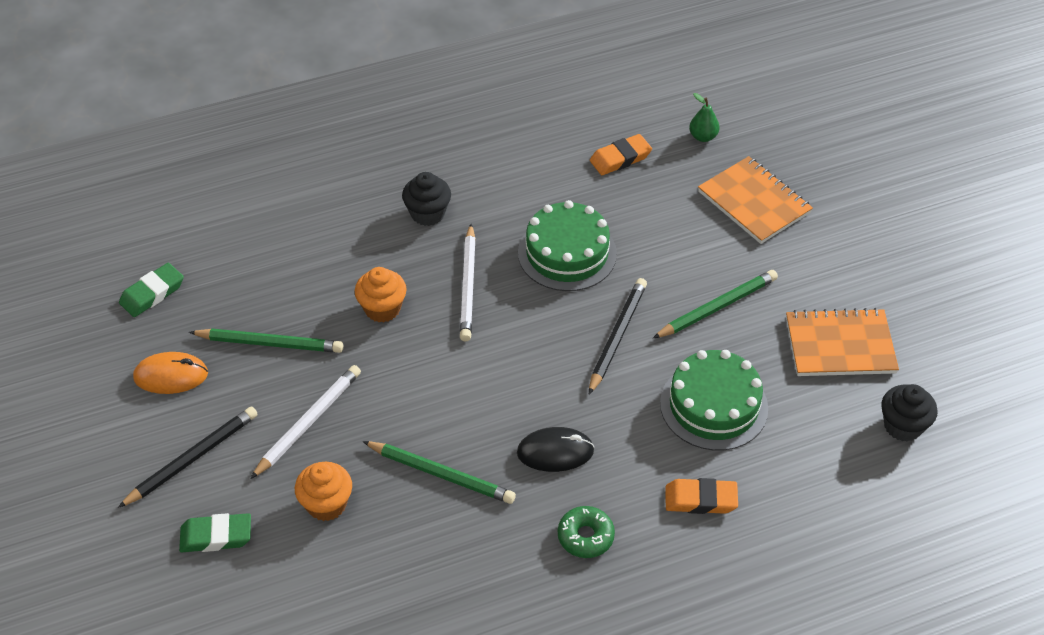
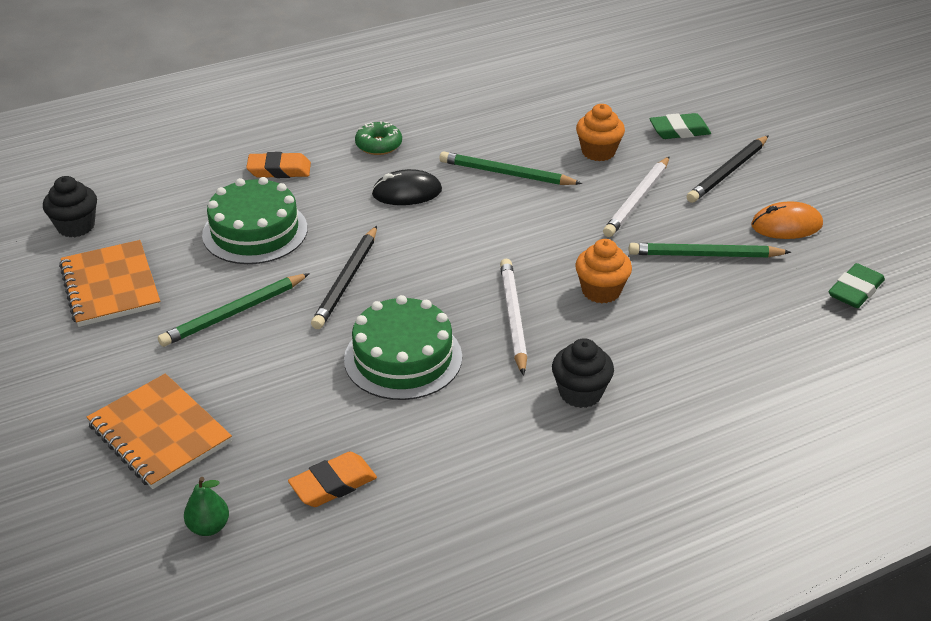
camera: 175 degrees right, 10 degrees down
(840, 345) = (110, 286): orange notebook -> orange notebook turned 75 degrees clockwise

